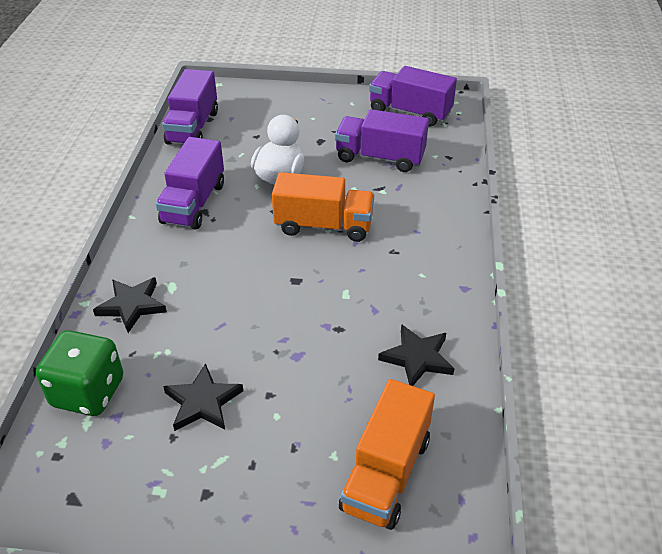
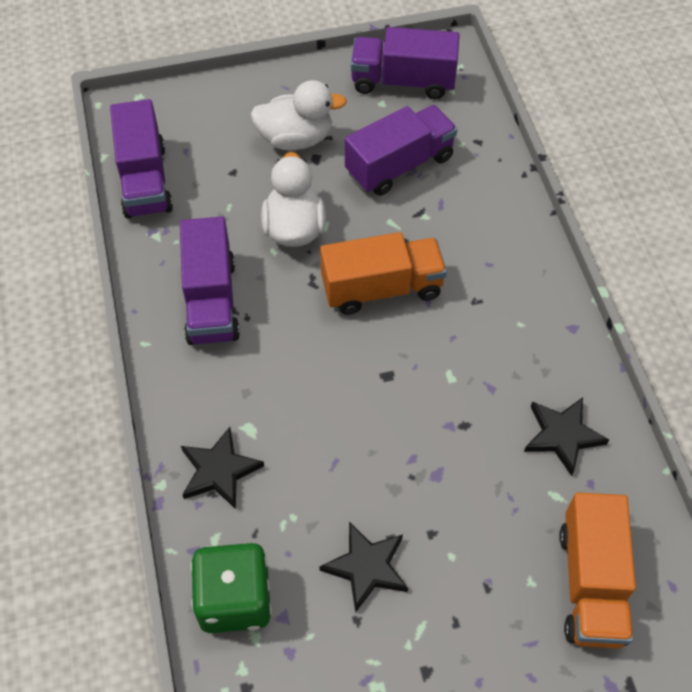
camera: 20 degrees left, 15 degrees up
(312, 127) = (295, 139): none -> white duck
(380, 157) = (399, 165): purple truck -> purple truck turned 150 degrees clockwise

